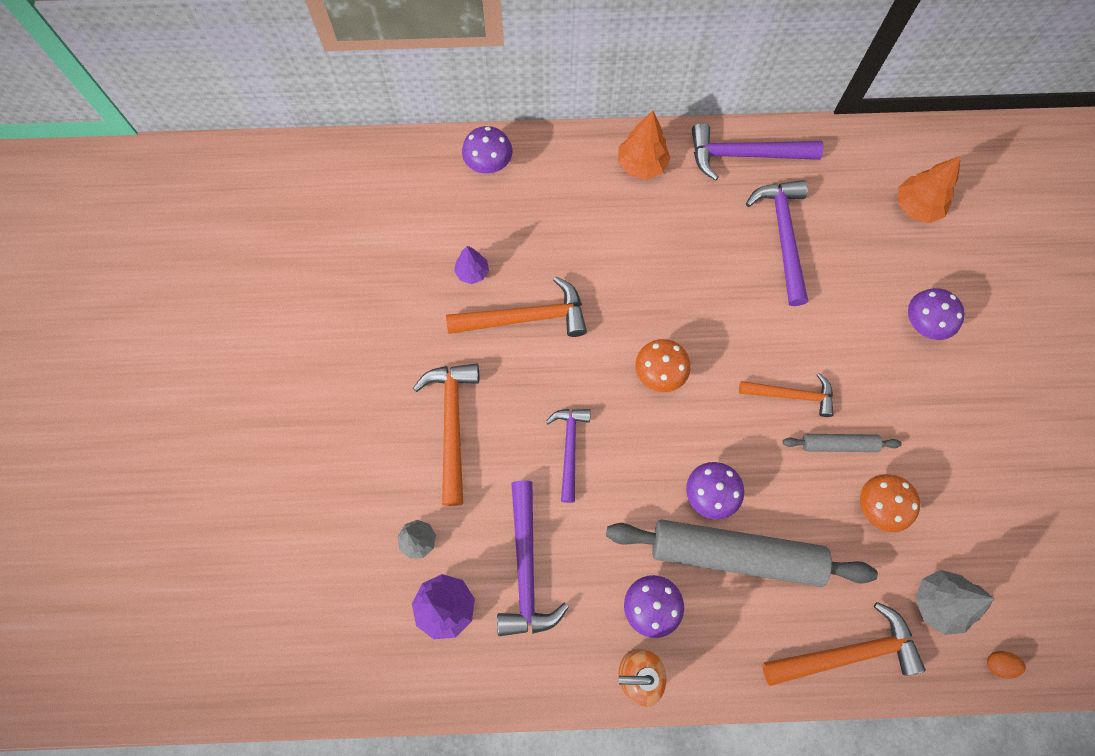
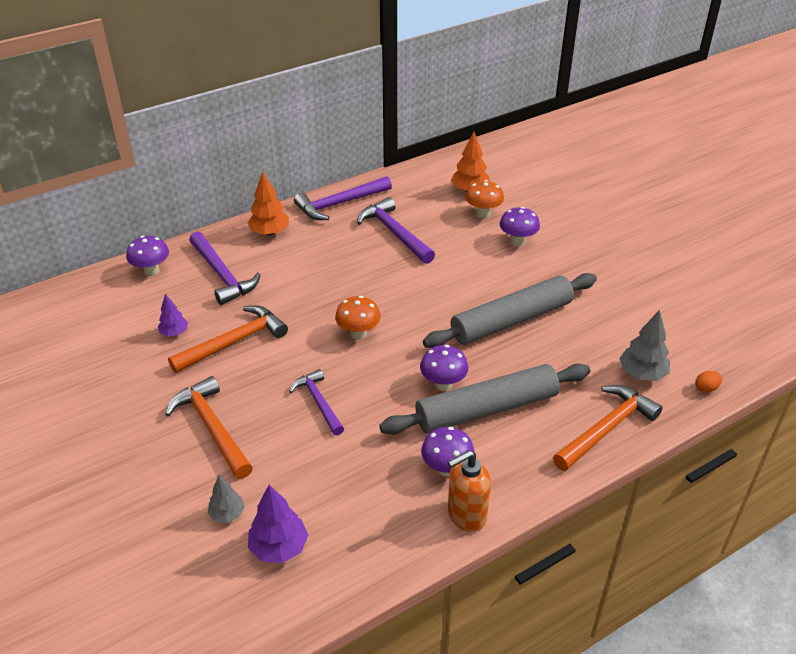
camera: 30 degrees left, 30 degrees down
(526, 568) = (331, 490): purple hammer -> purple hammer (222, 275)
(791, 395) = (460, 308): orange hammer -> none
(839, 444) = (511, 320): grey rolling pin -> grey rolling pin, size x2.17
(877, 507) = (562, 341): orange mushroom -> orange mushroom (483, 214)

